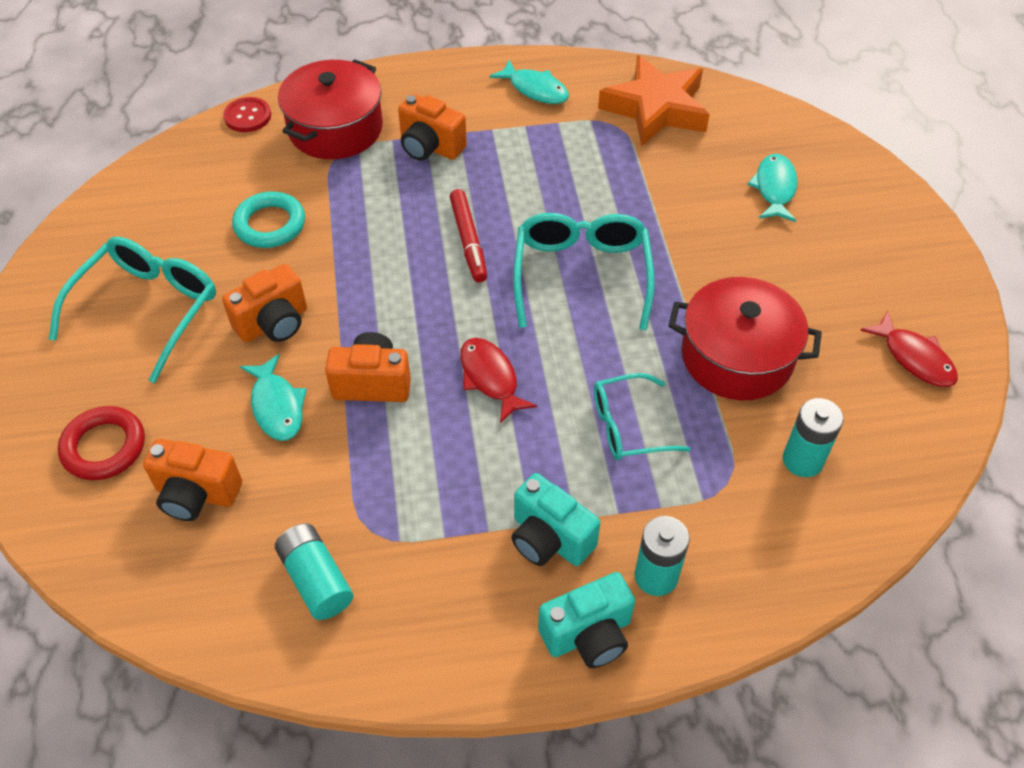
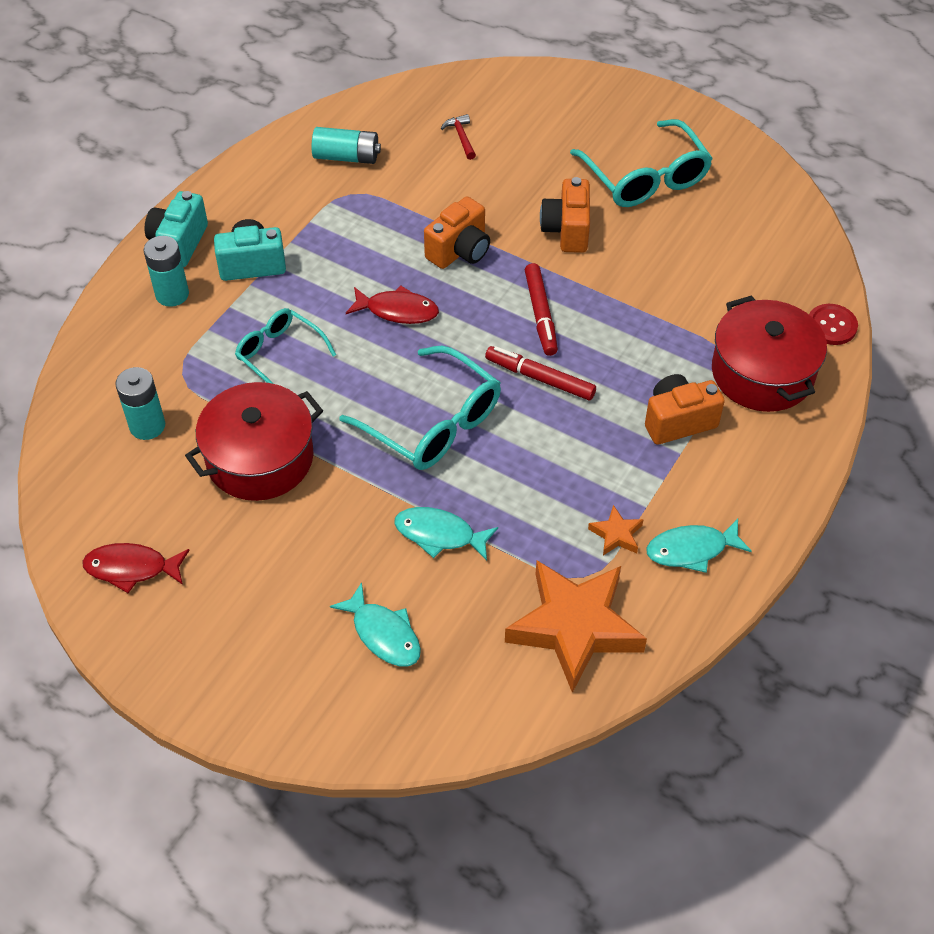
camera: 130 degrees right, 0 degrees up
(104, 447) = (541, 115): red ring -> none
(196, 494) = (461, 137): orange camera -> red hammer
(270, 224) = (674, 276): turquoise ring -> none
(277, 406) = (491, 199): turquoise fish -> turquoise fish (440, 534)
(398, 280) = (540, 314): none -> red marker
(564, 127) = (616, 534): none -> orange star
(628, 426) = (279, 354): turquoise glasses -> turquoise glasses turned 75 degrees counterclockwise

